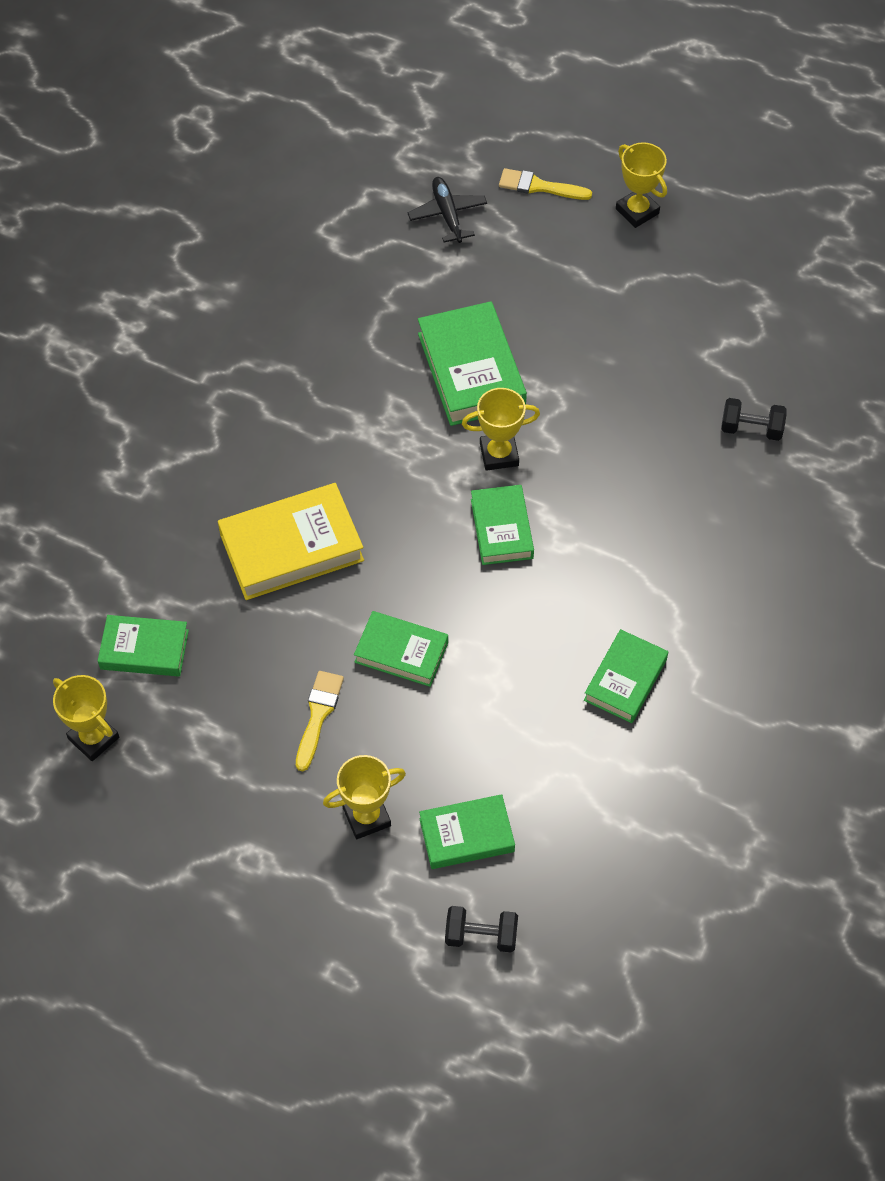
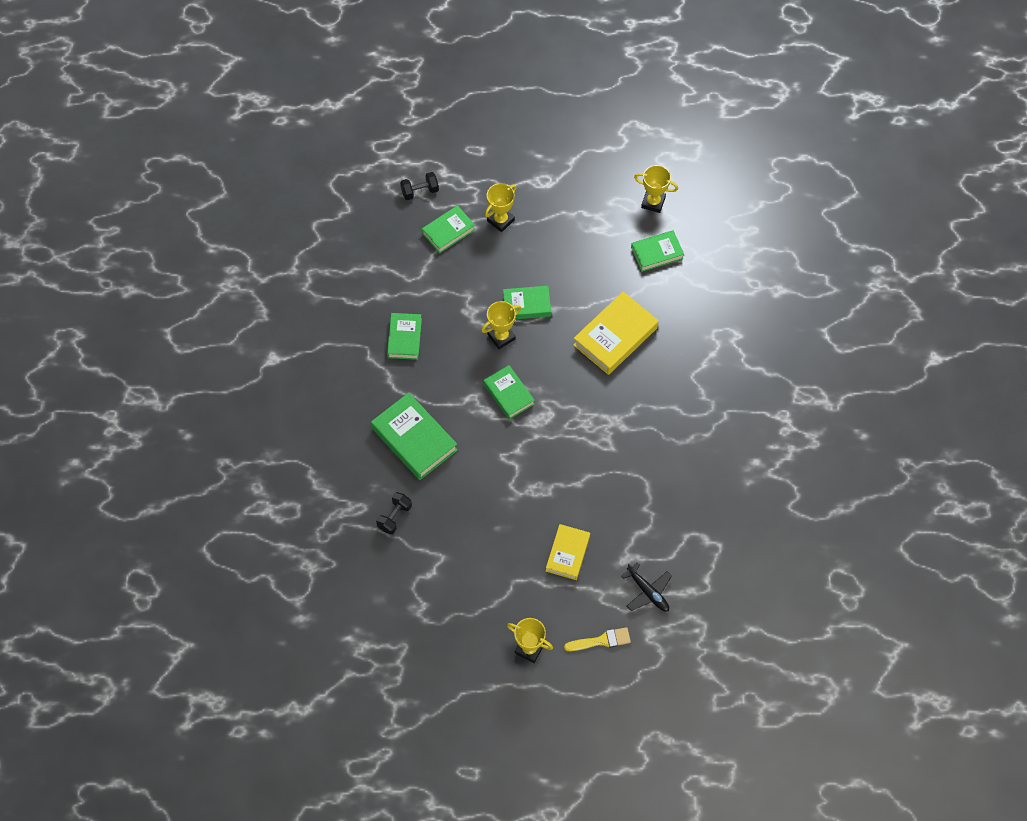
camera: 155 degrees right, 5 degrees up
(318, 715) = (551, 257): yellow brush -> none
(471, 370) = (575, 485): green book -> green book (414, 439)
(499, 454) = (532, 438): yellow trophy -> yellow trophy (501, 337)
(528, 295) = (567, 553): none -> yellow book
(751, 429) = (394, 517): black dumbbell -> black dumbbell turned 45 degrees counterclockwise

